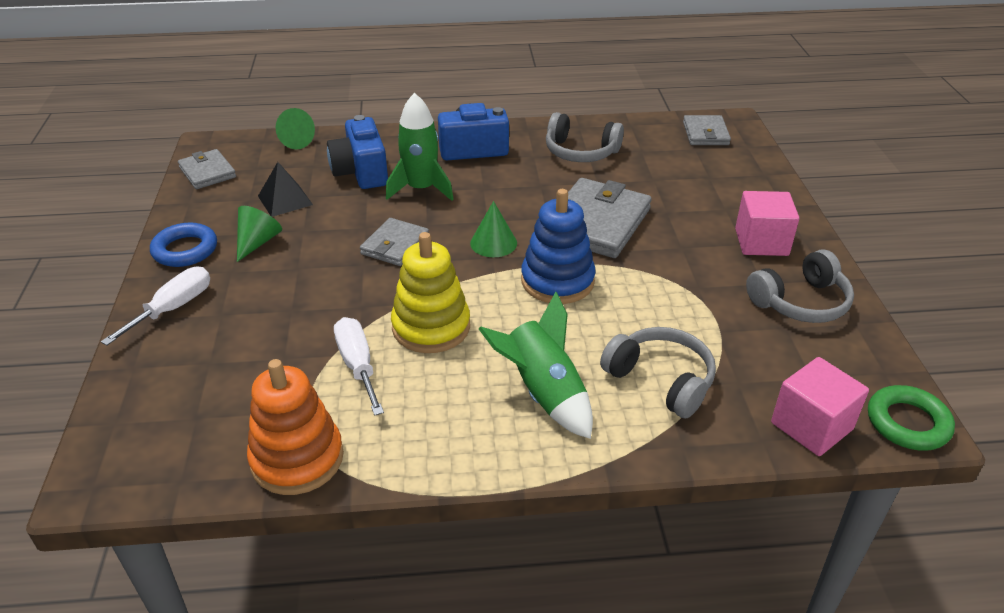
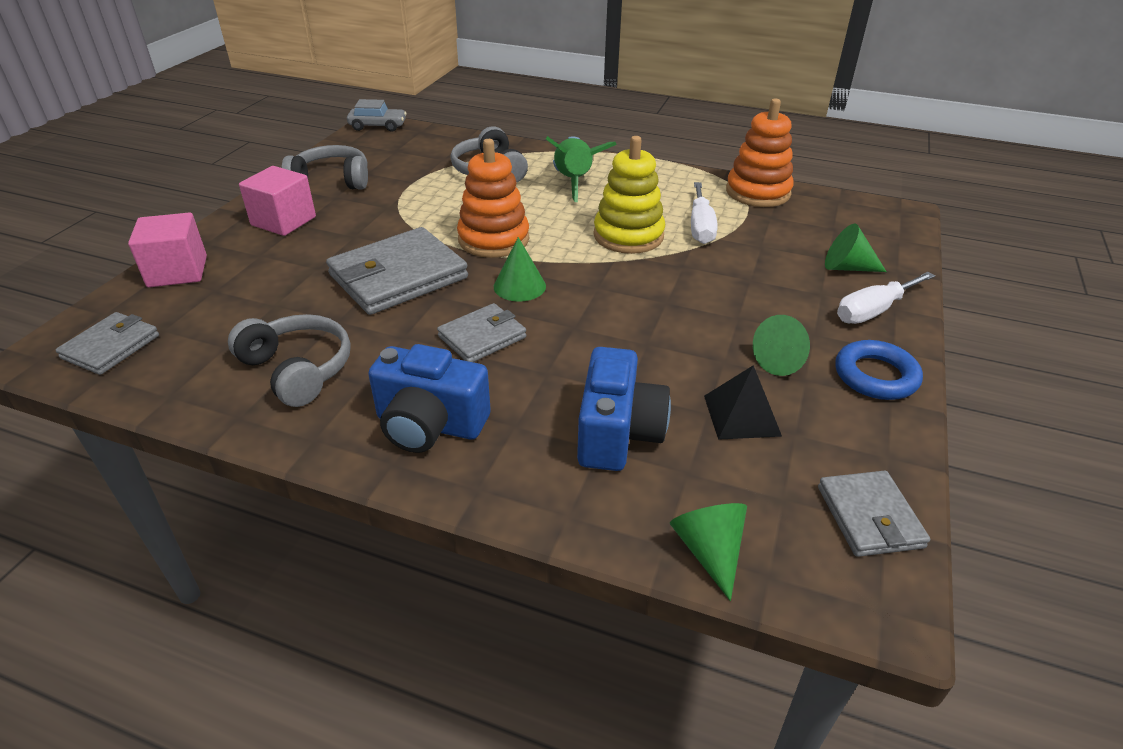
camera: 155 degrees left, 0 degrees up
(189, 355) = (847, 267): none -> green cone
(395, 245) = (623, 312): grey wallet -> grey wallet (482, 337)
(421, 189) = (550, 376): green rocket -> none
(557, 281) = (493, 239): blue stacking toy -> orange stacking toy
(811, 426) = (431, 136): pink cube -> pink cube (177, 271)
(907, 423) = (378, 126): green ring -> grey car

